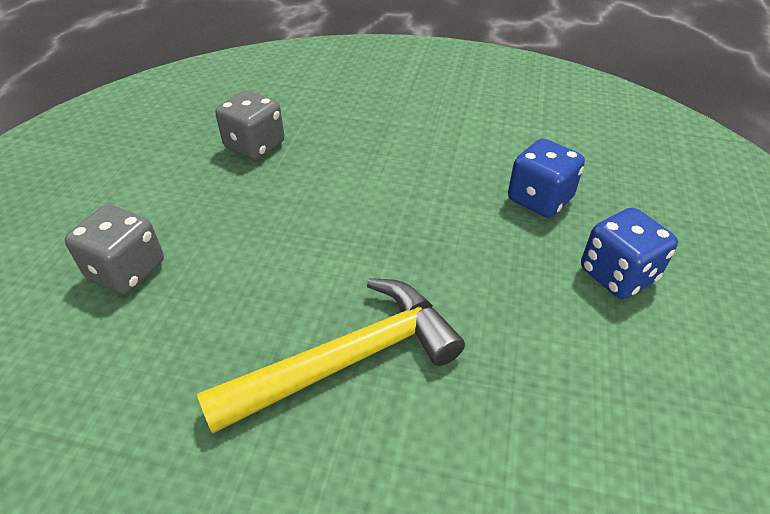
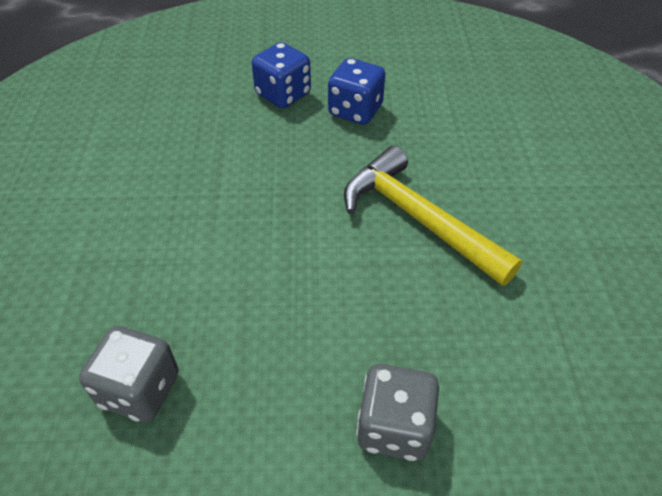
camera: 105 degrees left, 5 degrees up
(539, 199) = (204, 134): blue dice -> blue dice (355, 111)

